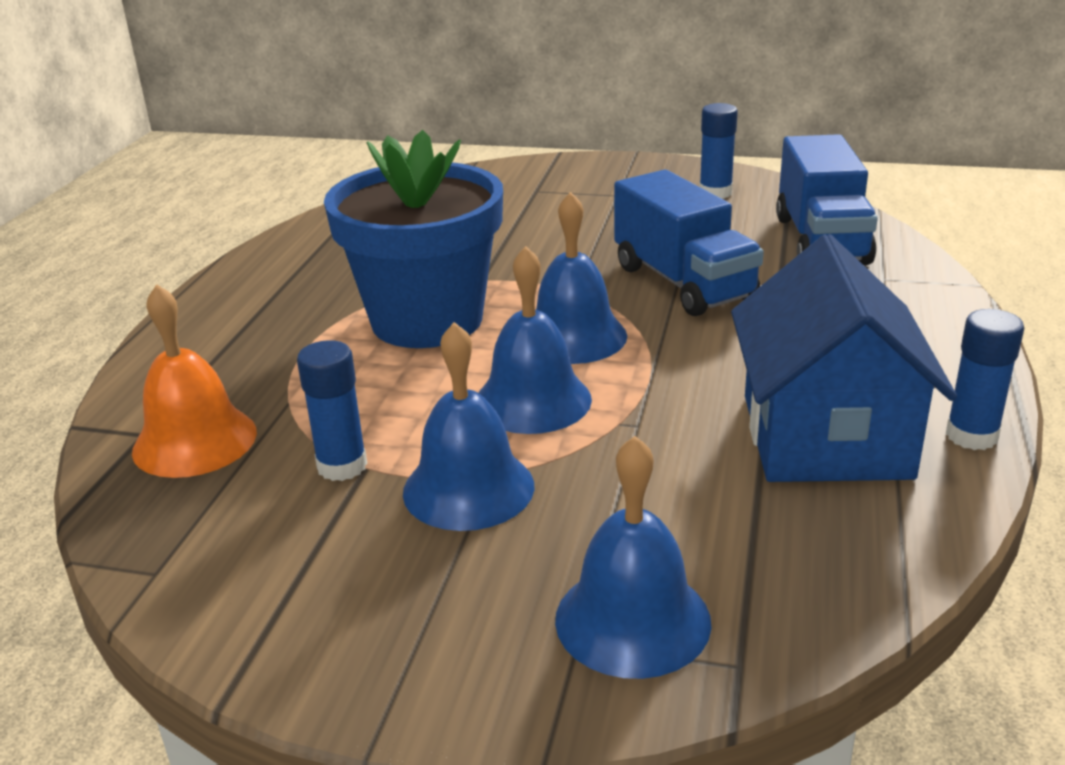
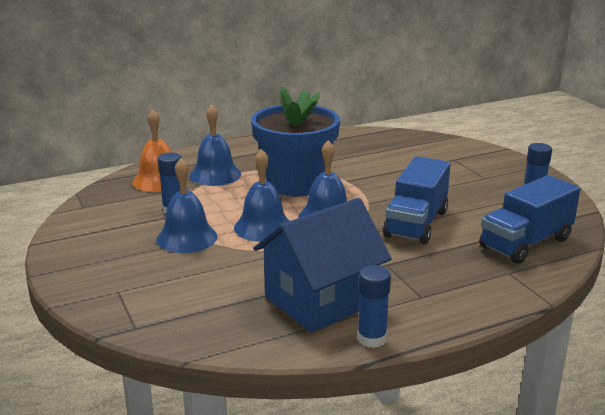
camera: 50 degrees right, 5 degrees down
(632, 620) = (141, 297): blue bell -> blue bell (215, 175)

